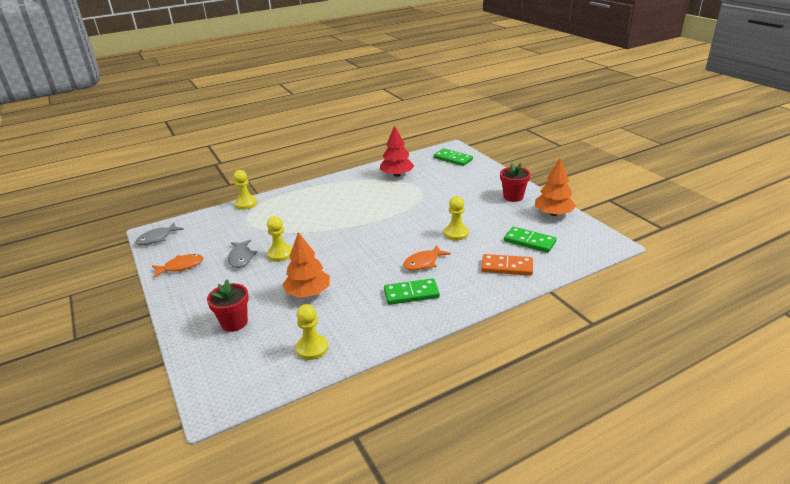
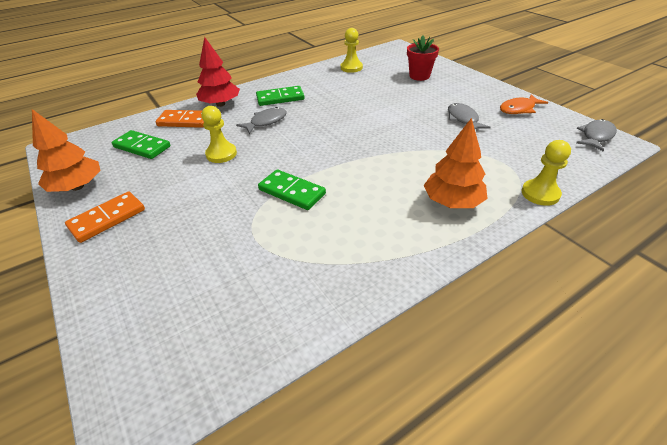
camera: 175 degrees right, 10 degrees up
(280, 254) = (422, 124): yellow pawn -> none
(308, 293) = (371, 95): orange tree -> orange tree (452, 201)
(397, 175) = (296, 278): red tree -> red tree (220, 104)
(423, 263) = (266, 122): orange fish -> grey fish
(453, 159) = (156, 349): green domino -> green domino (292, 192)
(513, 197) = (107, 218): red flower pot -> orange domino

